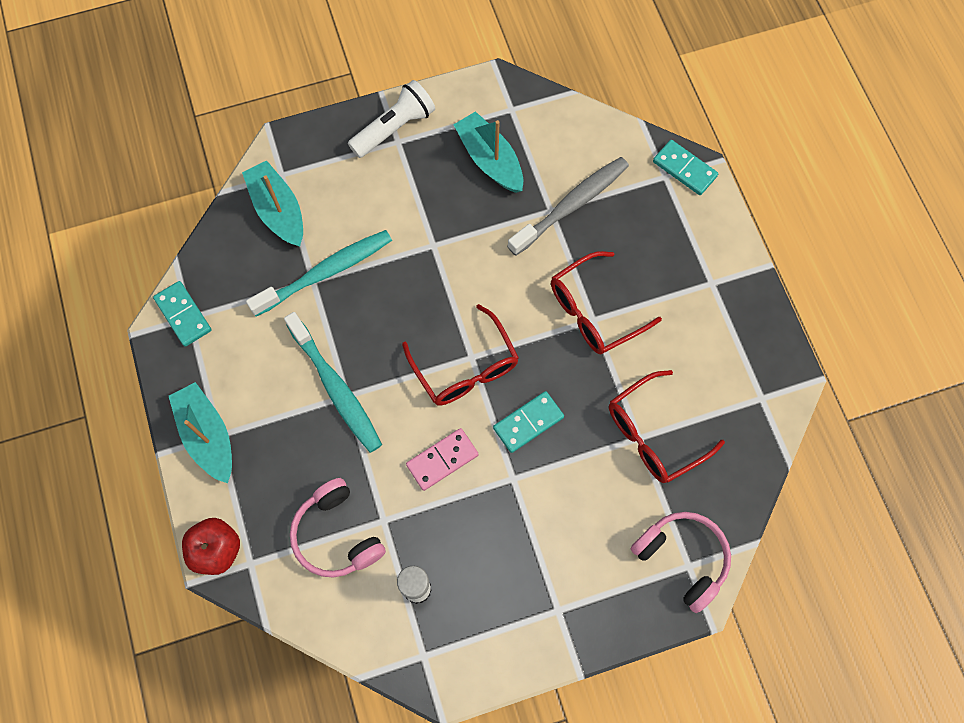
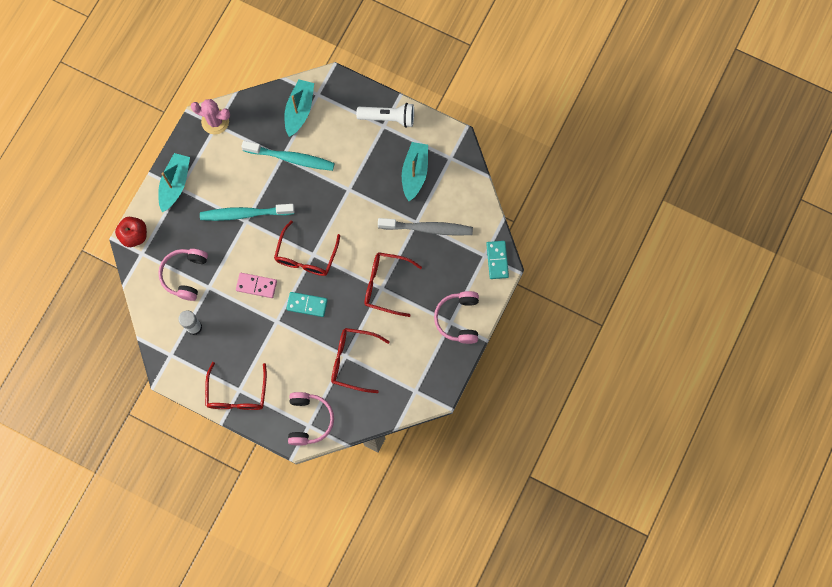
camera: 45 degrees right, 5 degrees up
(183, 314) = (215, 121): turquoise domino -> pink cactus
(336, 388) = (244, 214): turquoise toothbrush -> turquoise toothbrush turned 75 degrees clockwise
(560, 617) = (237, 393): none -> red glasses
(716, 270) = (459, 319): none -> pink headphones

